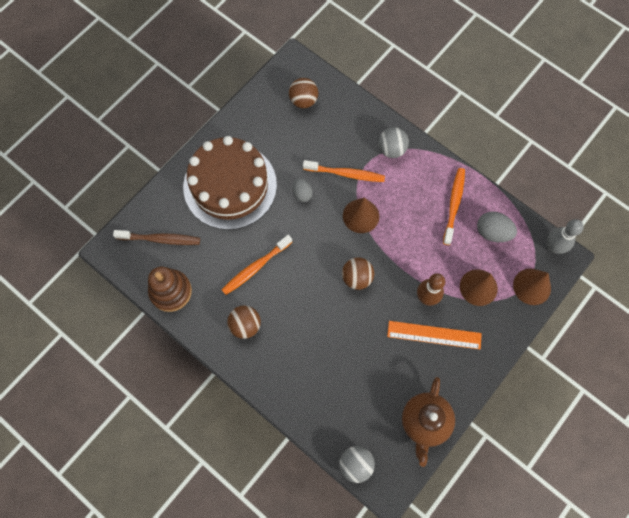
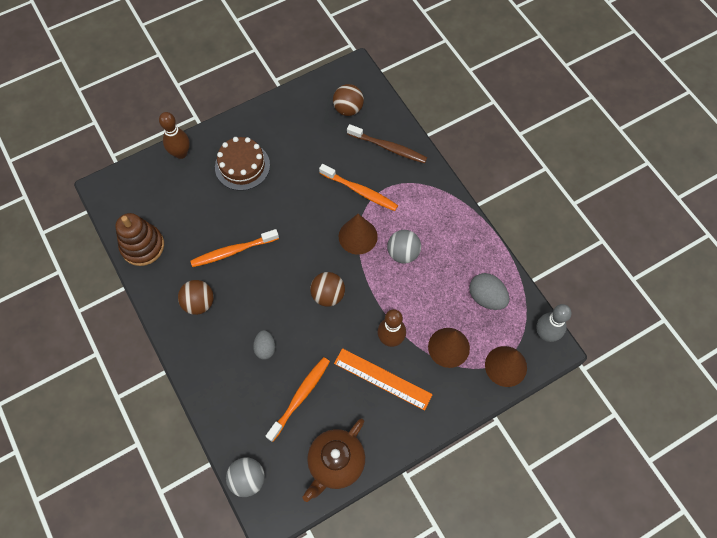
camera: 20 degrees right, 5 degrees down
(160, 239) = (154, 194): brown toothbrush -> brown toothbrush (388, 147)
(167, 192) = (181, 153): none -> brown bowling pin
(230, 186) = (242, 166): brown cake -> brown cake, size x0.57
(302, 193) = (308, 196): grey egg -> grey egg (265, 348)
(391, 149) = (416, 182): grey ball -> grey ball (403, 253)
(454, 205) = (457, 257): orange toothbrush -> orange toothbrush (300, 397)

